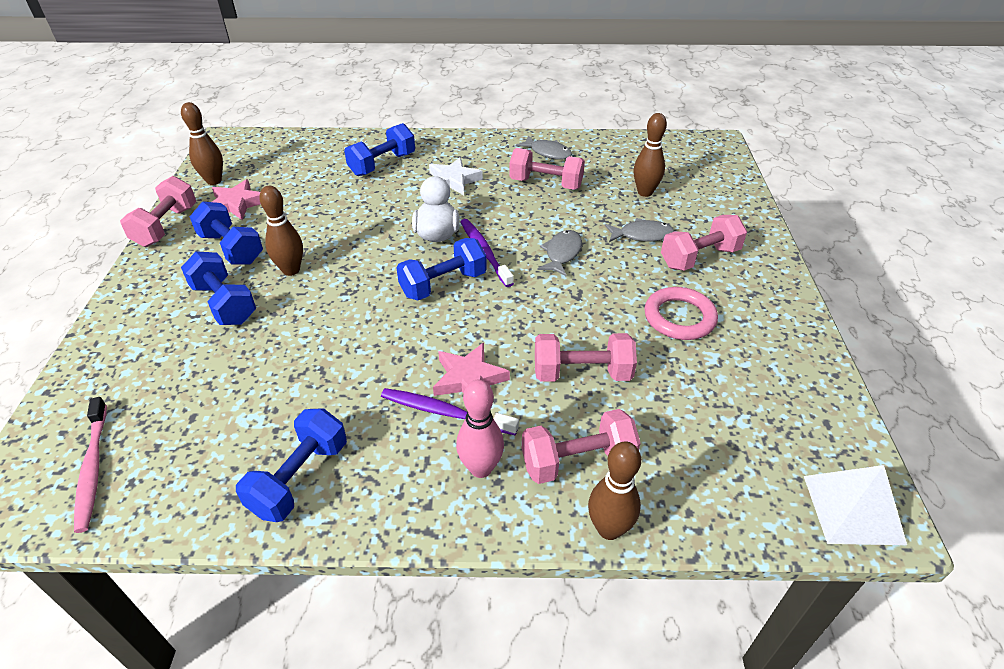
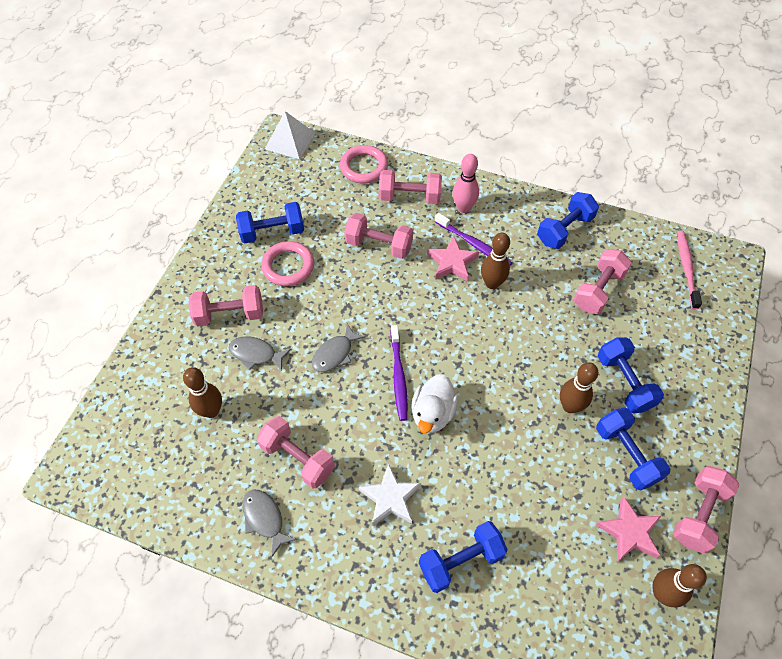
camera: 160 degrees left, 15 degrees up
(247, 397) = (598, 290): none -> pink dumbbell
(443, 284) = (445, 349): blue dumbbell -> blue dumbbell (272, 232)
(609, 529) = (411, 164): brown bowling pin -> brown bowling pin (492, 283)
(687, 495) = (364, 167): none -> pink ring

